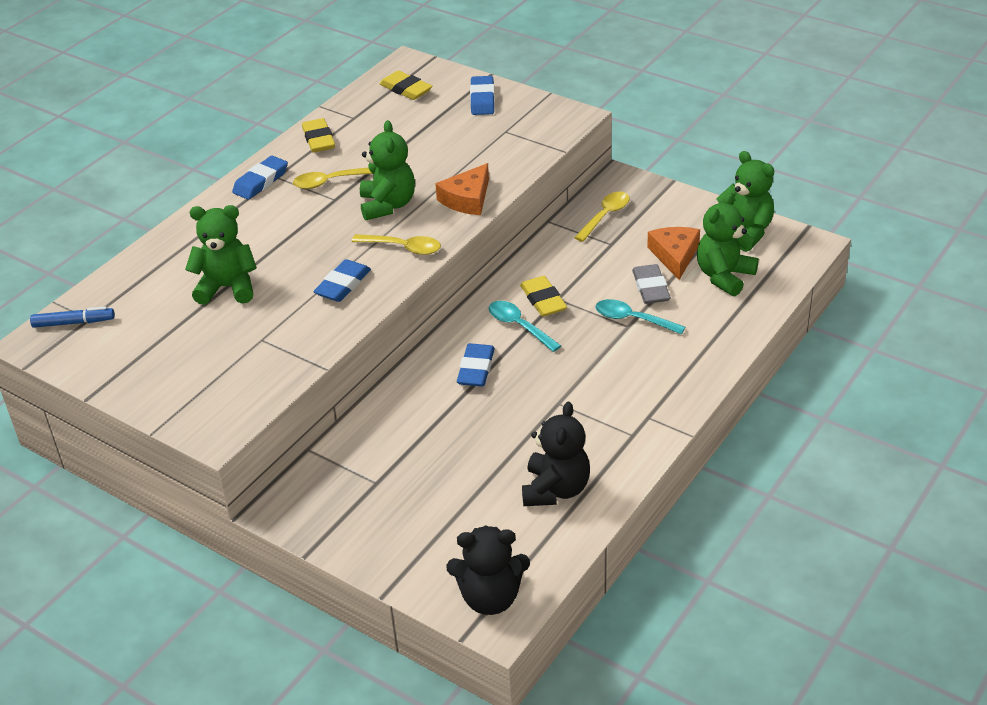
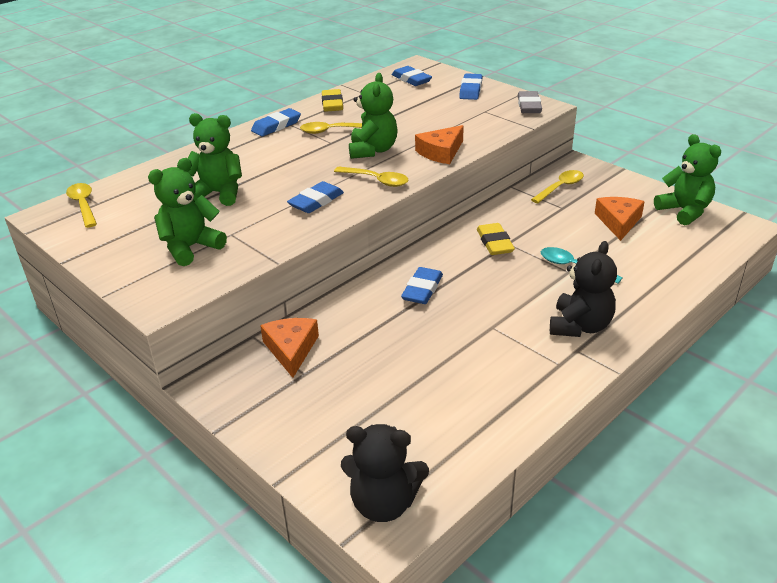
camera: 10 degrees right, 5 degrees down
(74, 323) = (83, 205): blue marker -> yellow spoon
(354, 458) = (291, 349): none -> orange cheese
(406, 89) = (411, 79): yellow eraser -> blue eraser
(519, 326) = (469, 260): turquoise spoon -> none
(555, 489) = (474, 404): black teddy bear -> black teddy bear (580, 326)
(650, 288) = (593, 244): grey eraser -> grey eraser (529, 106)
(724, 276) = (663, 242): green teddy bear -> green teddy bear (190, 248)

